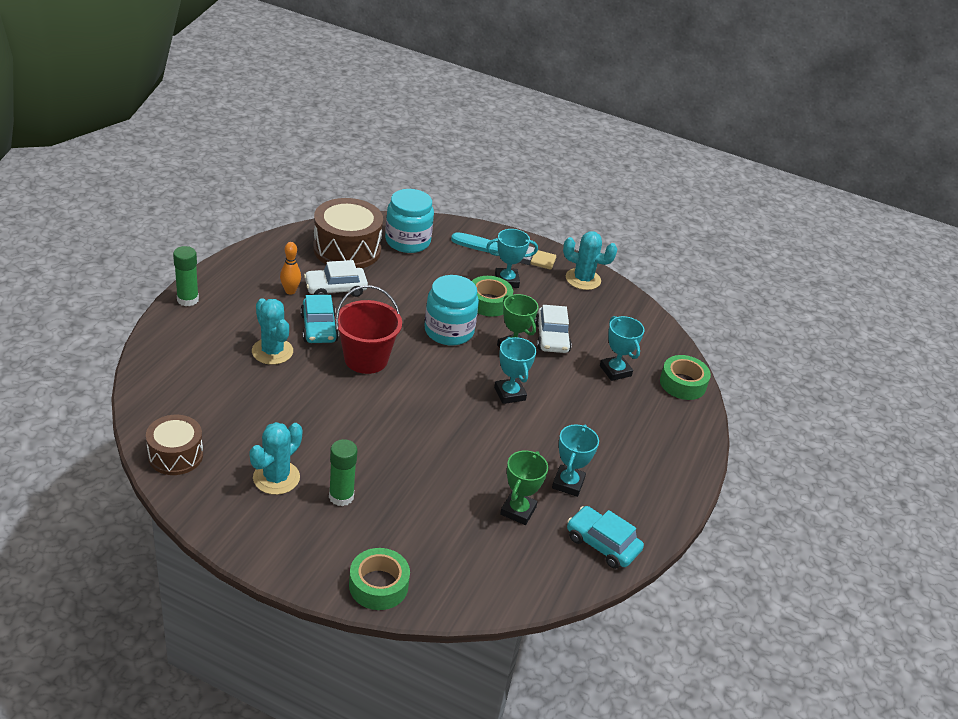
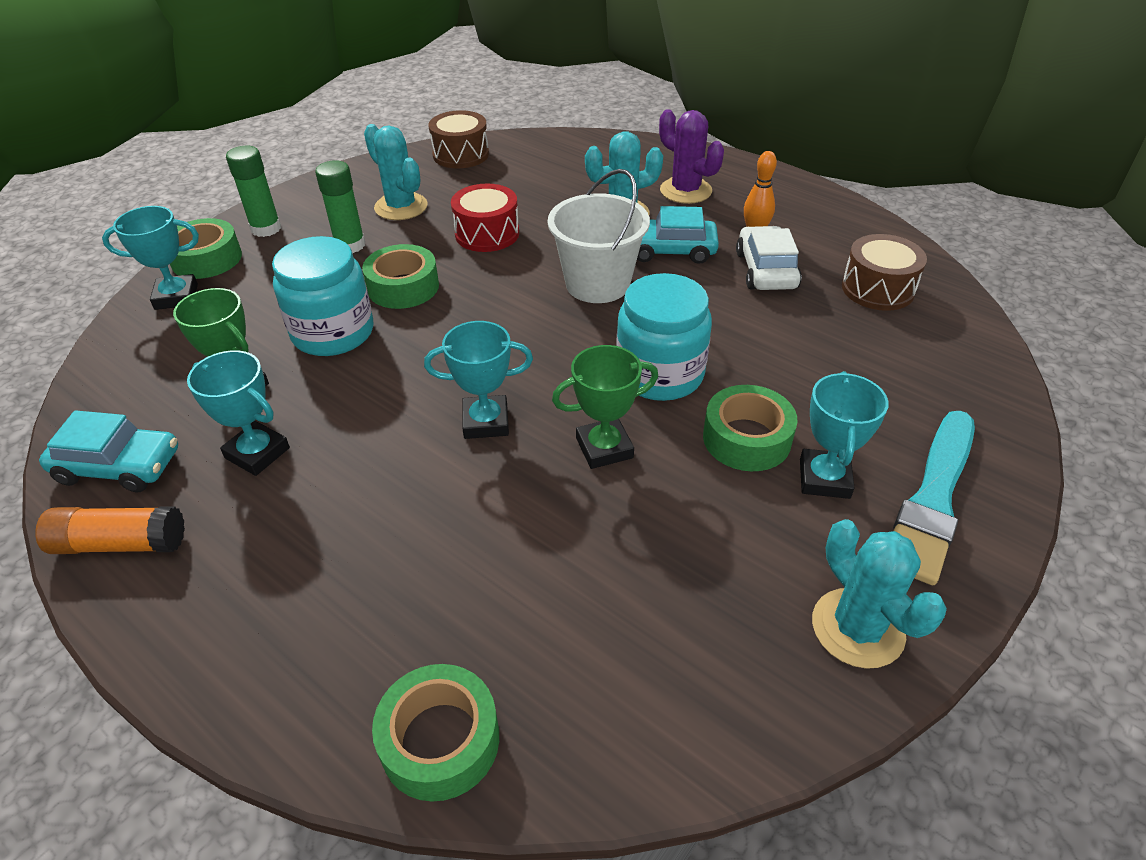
camera: 110 degrees right, 5 degrees up
(187, 299) = (728, 163): green glue stick -> green glue stick (266, 229)
(234, 321) = (685, 191): none -> purple cactus
(311, 419) = (487, 234): none -> red drum
(347, 249) = (877, 289): brown drum -> brown drum, size x0.63
(366, 359) = (597, 284): red bucket -> white bucket
(391, 453) = (403, 287): none -> green tape
(407, 241) = (927, 358): turquoise jar -> turquoise jar (333, 333)
(551, 338) = (633, 514): white car -> none
(583, 279) = (857, 628): turquoise cactus -> turquoise cactus turned 60 degrees counterclockwise
(602, 544) = (119, 466): turquoise car -> turquoise car turned 45 degrees clockwise
(615, 371) = (513, 603): turquoise trophy -> turquoise trophy (176, 297)
(649, 519) = (120, 543): none -> orange glue stick

